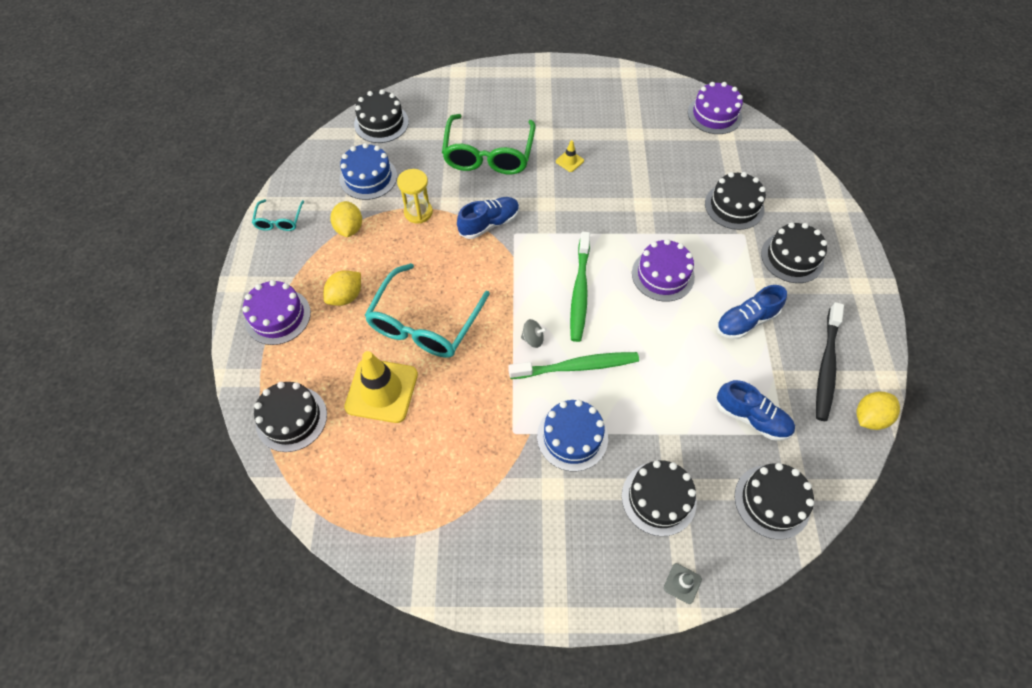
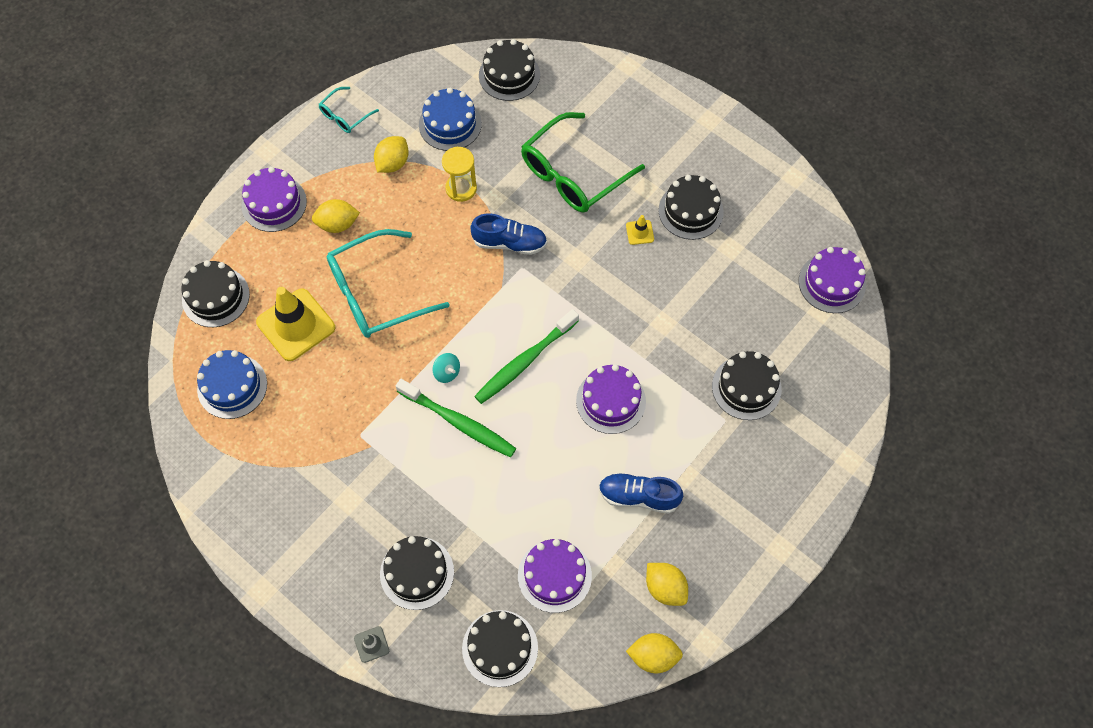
camera: 40 degrees right, 5 degrees up
(533, 339) = (447, 372): grey spinning top -> turquoise spinning top
(572, 437) = (400, 474): blue cake -> blue cake (232, 386)
(751, 418) = (554, 575): blue shoe -> purple cake
(792, 257) = (746, 475): black cake -> black cake (690, 211)
(826, 366) = (665, 588): black toothbrush -> yellow lemon

